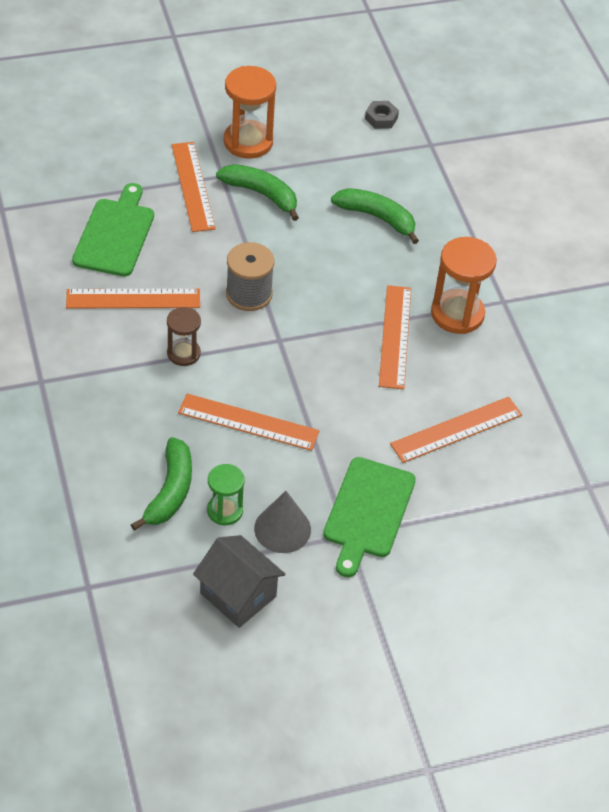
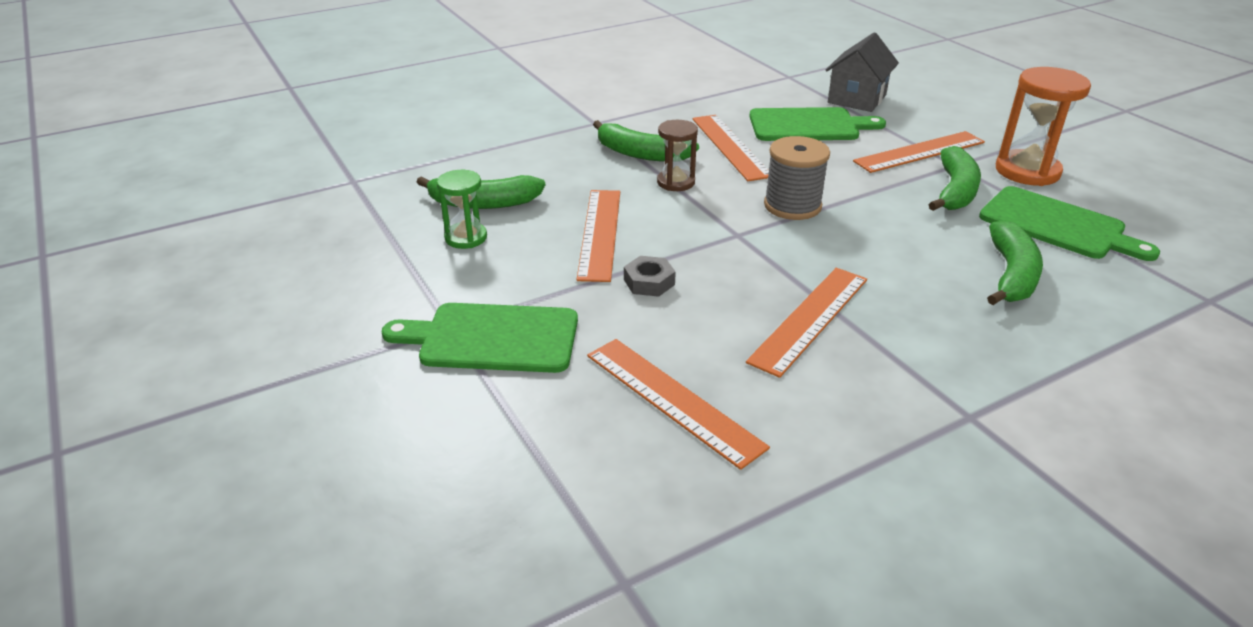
camera: 80 degrees right, 15 degrees down
(121, 363) = (641, 154): none -> green banana
(238, 595) = (348, 263): grey house -> grey house (857, 99)
(282, 529) = (449, 278): grey cone -> none
(326, 165) = (1057, 225): none -> green cutting board
(381, 118) = (1199, 253): grey nut -> grey nut (649, 282)
(395, 336) = (810, 319): orange ruler -> orange ruler turned 45 degrees counterclockwise
(457, 314) = (900, 370): orange hourglass -> none

